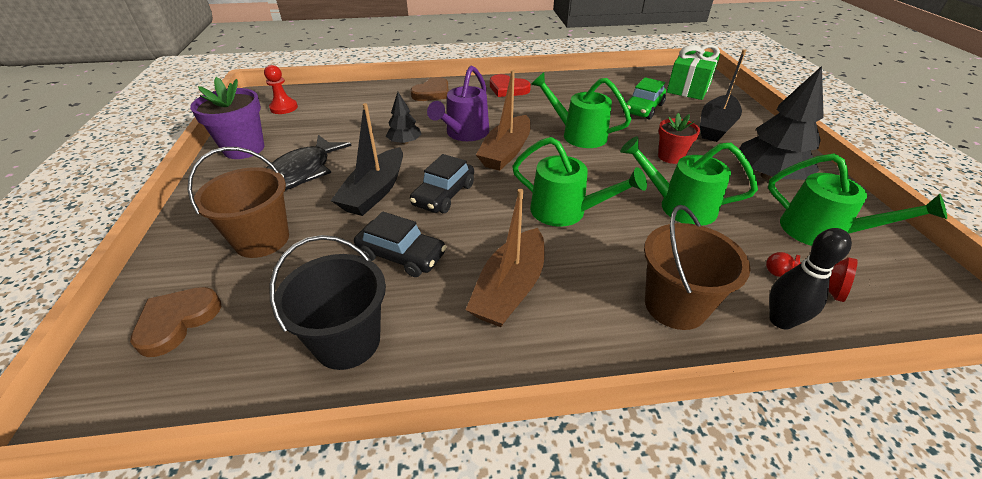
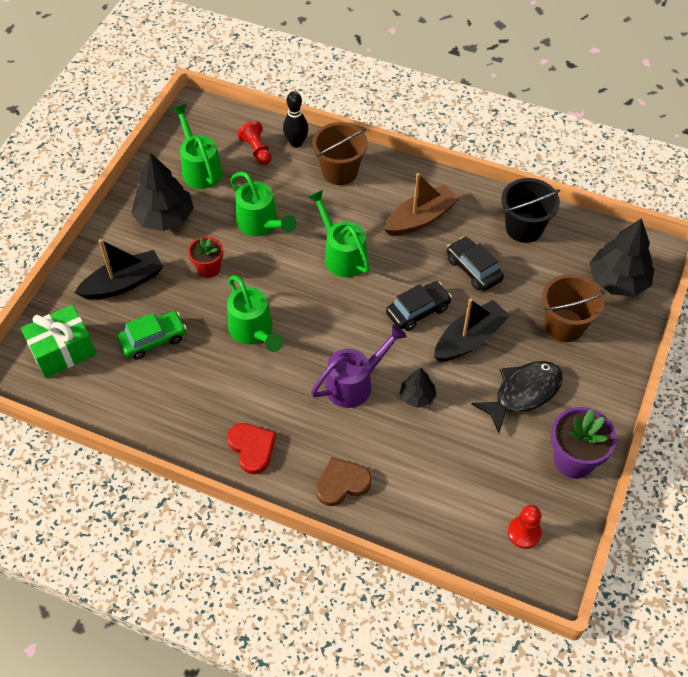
camera: 150 degrees left, 15 degrees up
(177, 321) = (617, 281): brown heart -> black tree
(506, 152) = (335, 338): brown boat -> none

